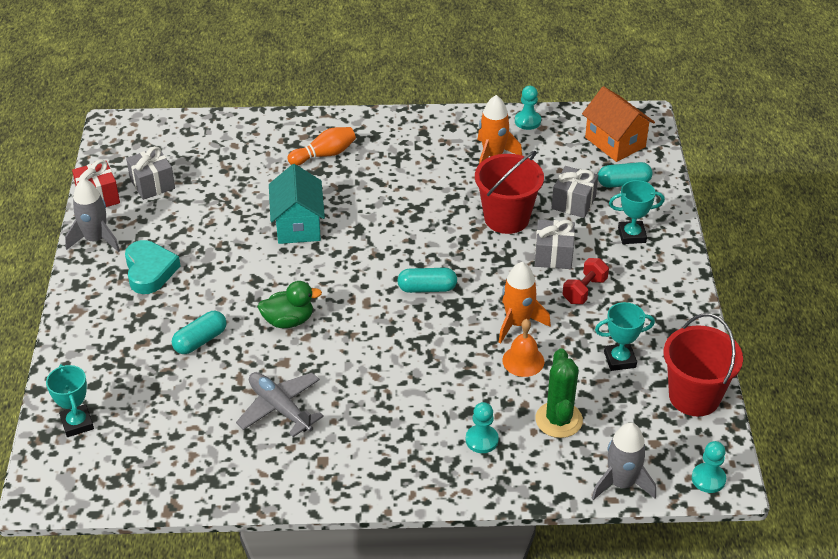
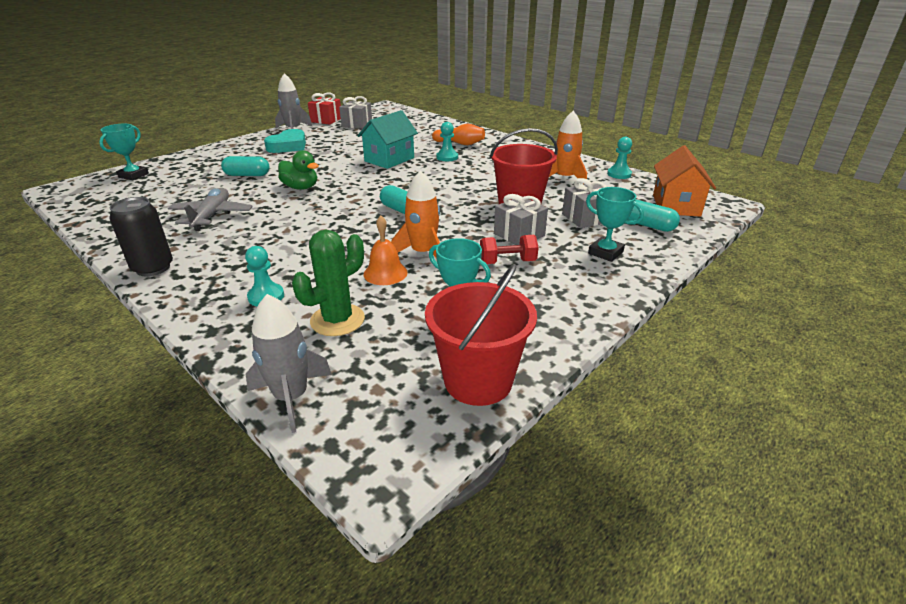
camera: 45 degrees right, 10 degrees down
(350, 485) = (153, 268): none -> black can
(708, 479) = (368, 459): turquoise pawn -> turquoise pawn (447, 157)

